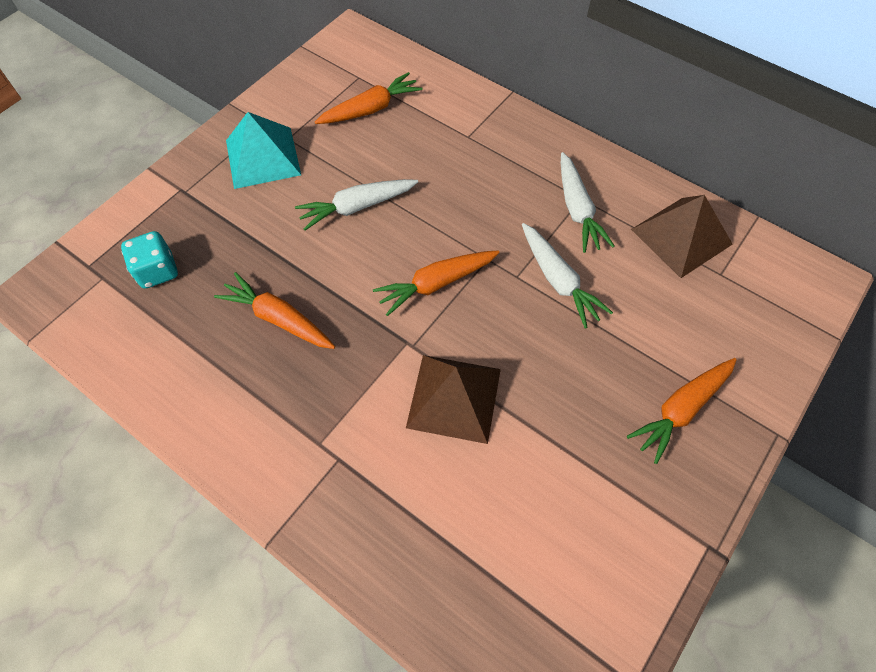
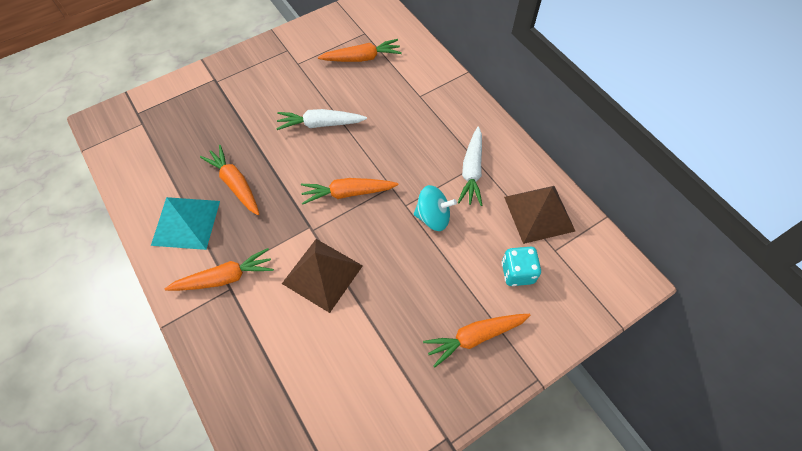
camera: 20 degrees right, 0 degrees up
(157, 271) = (176, 129): turquoise dice -> turquoise dice (517, 272)
(263, 157) = (275, 72): turquoise pyramid -> turquoise pyramid (186, 222)
(324, 447) = (225, 277): none -> orange carrot
(558, 280) = (433, 217): white carrot -> turquoise spinning top

